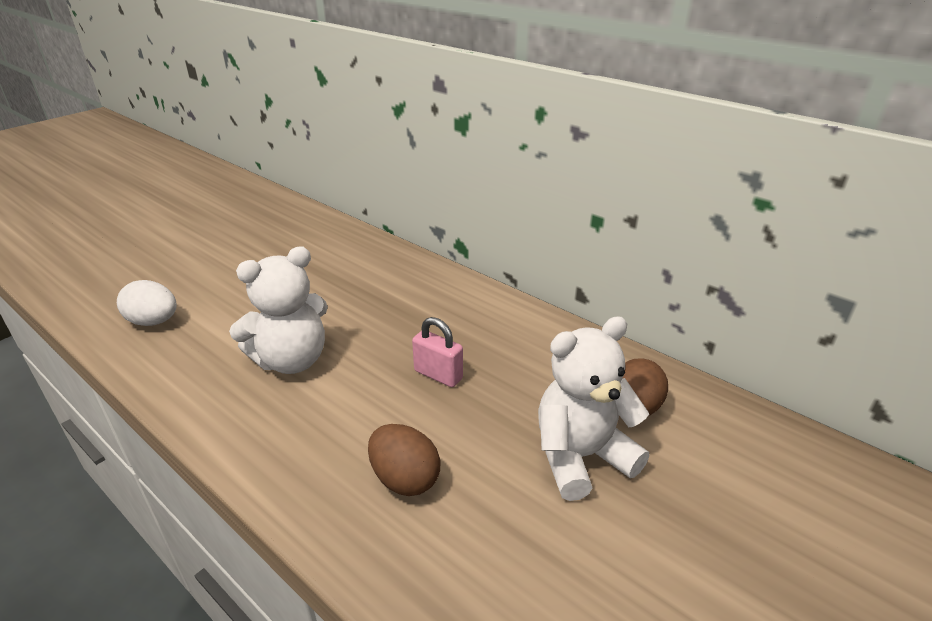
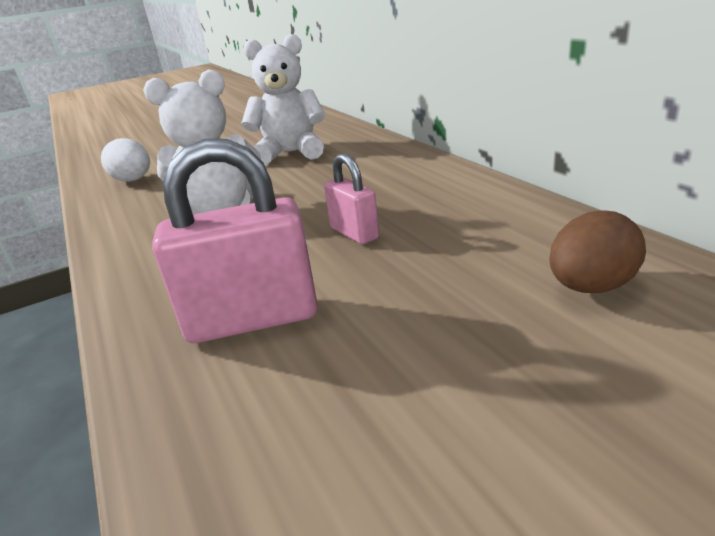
camera: 25 degrees right, 5 degrees down
(405, 479) = (252, 319): brown egg -> pink padlock
(581, 457) = (485, 328): white teddy bear -> white teddy bear (290, 153)

